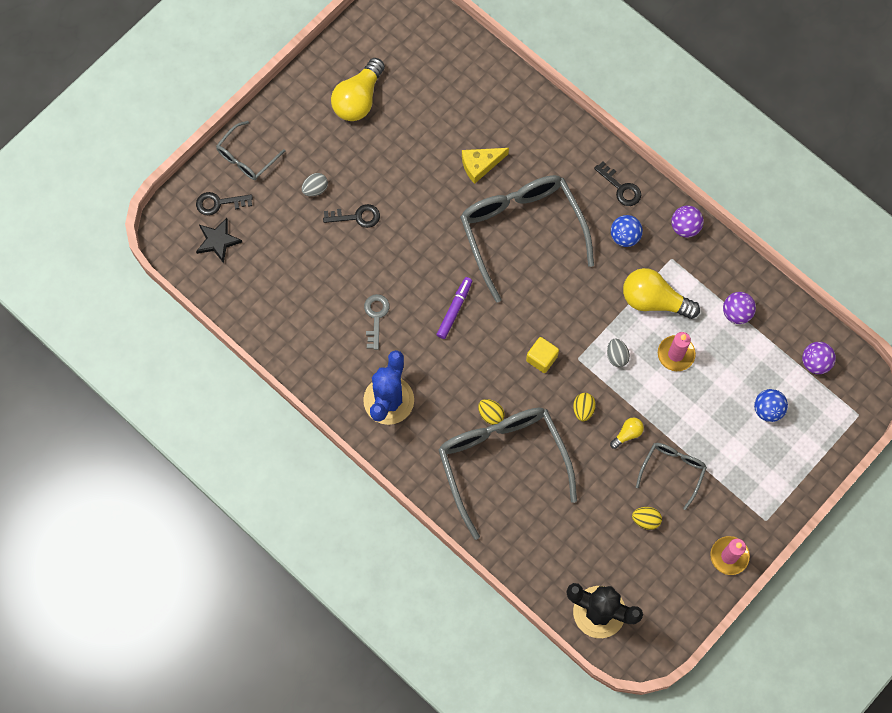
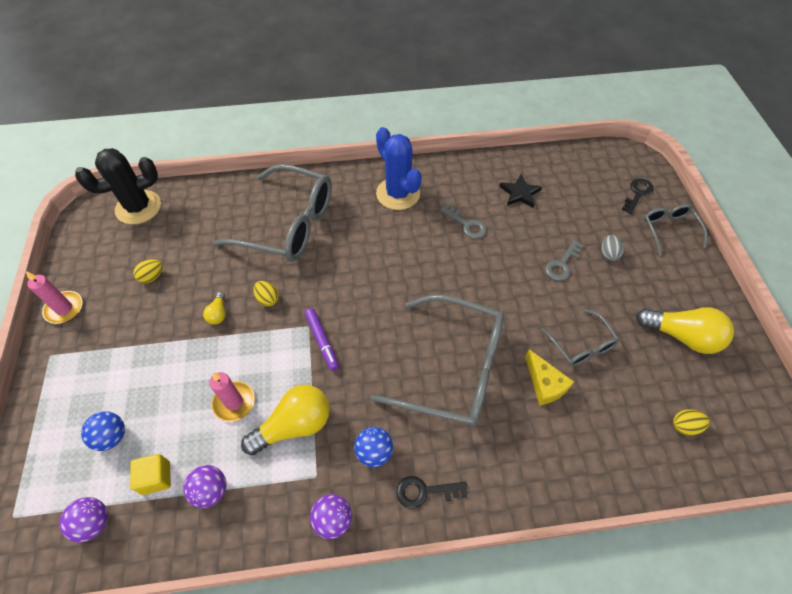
camera: 130 degrees right, 15 degrees down
(218, 241) = (605, 177): black star -> black star (520, 193)
(357, 217) = (562, 264): black key -> grey key
(358, 99) = (681, 336): yellow light bulb -> yellow light bulb turned 135 degrees clockwise
(454, 309) = (428, 274): purple marker -> purple marker (322, 341)
(480, 165) = (545, 384): yellow cheese -> yellow cheese turned 135 degrees clockwise
(490, 414) = (327, 241): yellow egg -> yellow egg (685, 426)
(541, 358) = (333, 302): yellow cube -> yellow cube (156, 478)
(616, 356) = (280, 355): grey egg -> none
(673, 470) = (159, 322): grey glasses -> grey glasses (581, 345)

